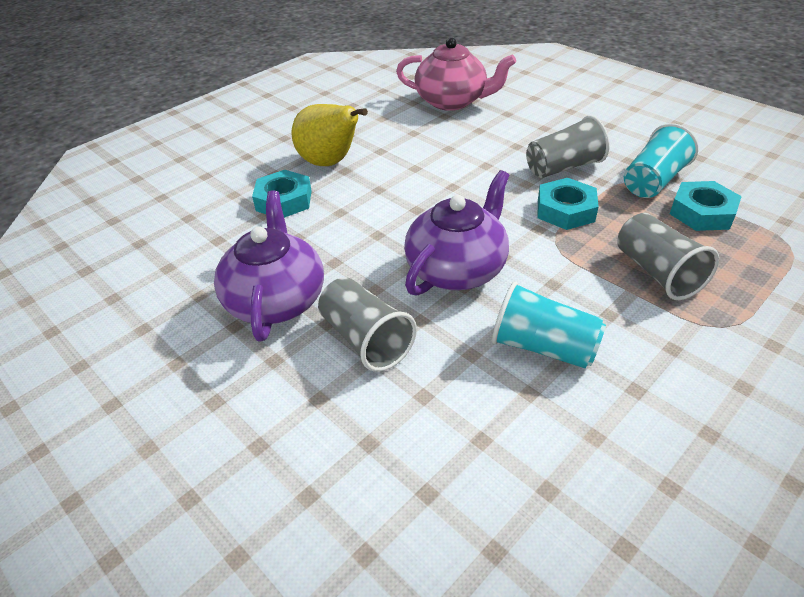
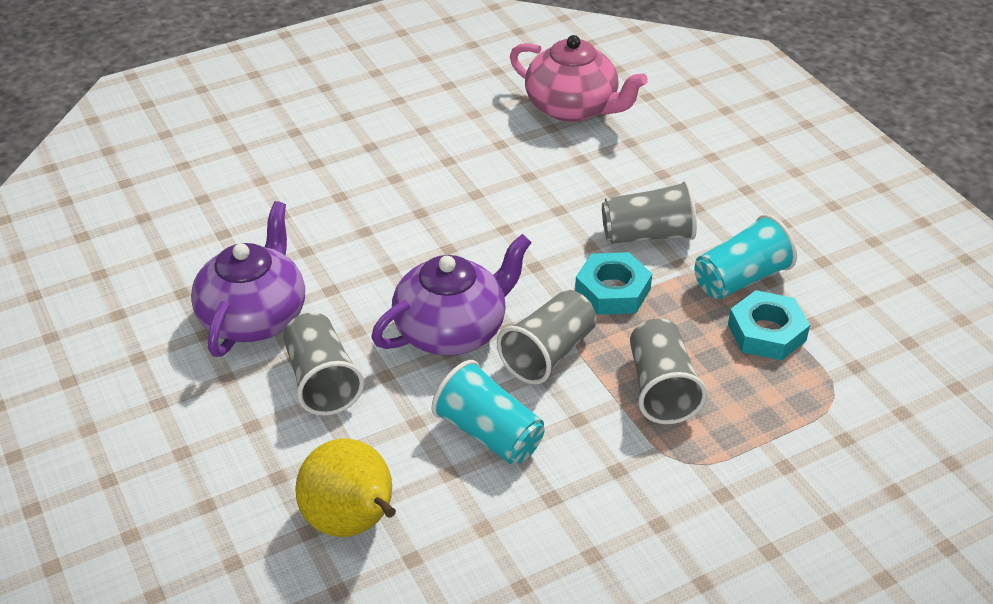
camera: 15 degrees right, 0 degrees up
(284, 200) = (311, 202): turquoise nut -> none
(330, 163) = (383, 164): yellow pear -> yellow pear (353, 523)
(548, 268) = (548, 353): none -> grey cup

